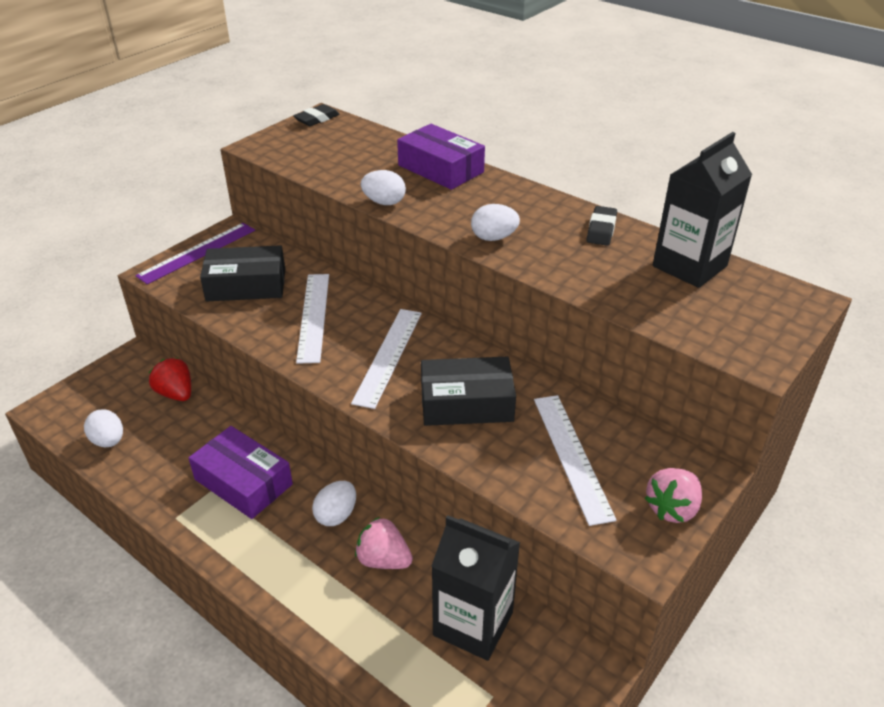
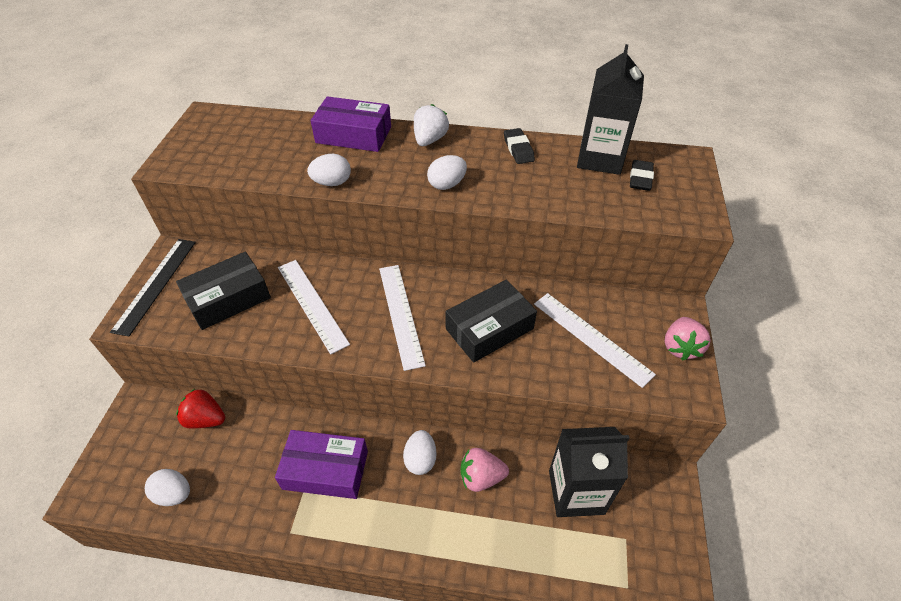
camera: 30 degrees left, 10 degrees up
(197, 252) = (155, 284): purple ruler -> black ruler
(317, 119) = (204, 119): black eraser -> black eraser (640, 178)
(513, 194) = (429, 140): none -> white strawberry

